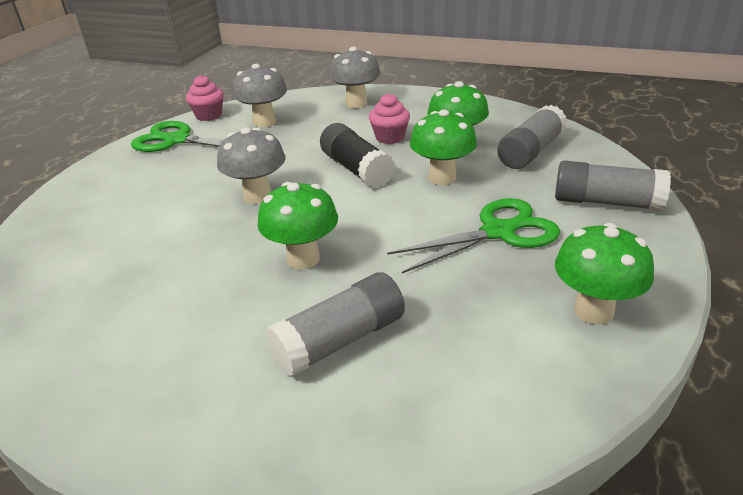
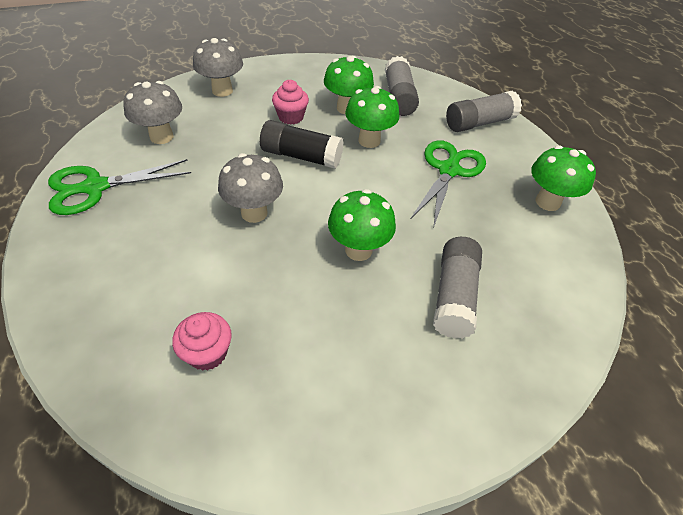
camera: 45 degrees left, 15 degrees up
(209, 115) = (91, 148): pink cupcake -> pink cupcake (207, 353)

